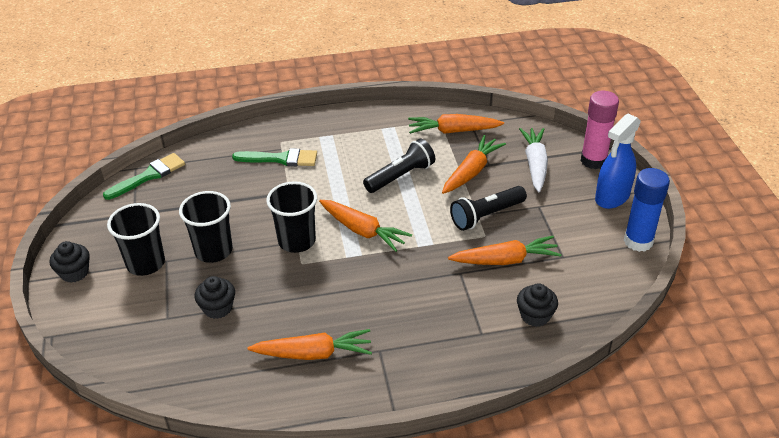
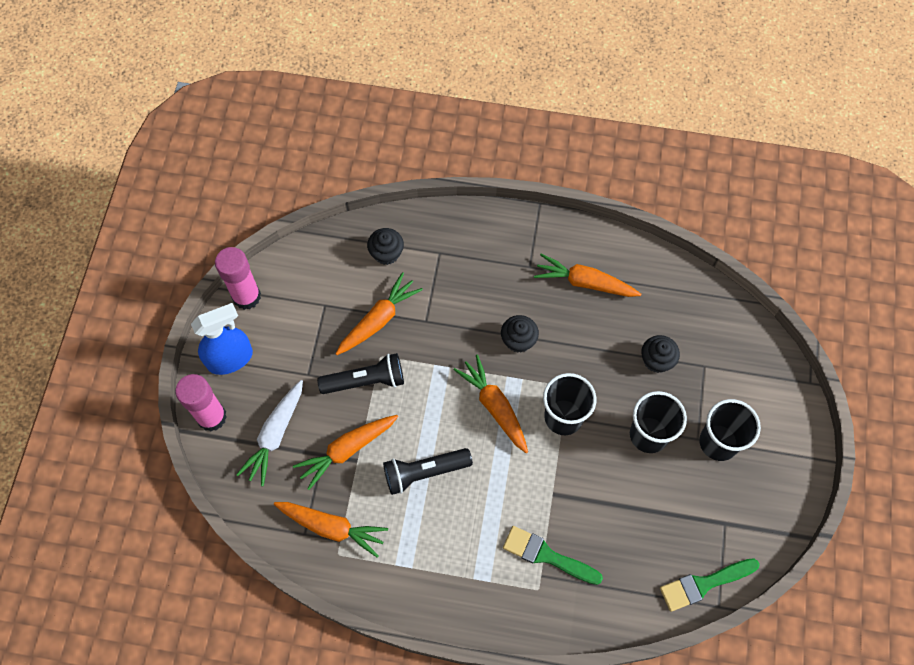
camera: 160 degrees left, 25 degrees up
(74, 272) = (790, 456): black cupcake -> black cupcake (518, 340)
(505, 260) = (378, 320): orange carrot -> orange carrot turned 120 degrees clockwise
(638, 241) = (246, 296): blue glue stick -> pink glue stick

